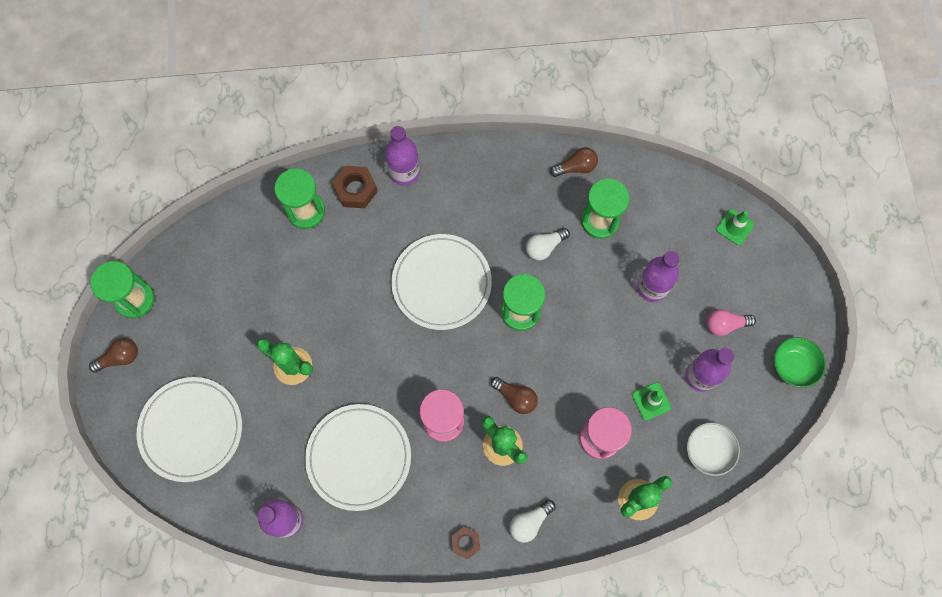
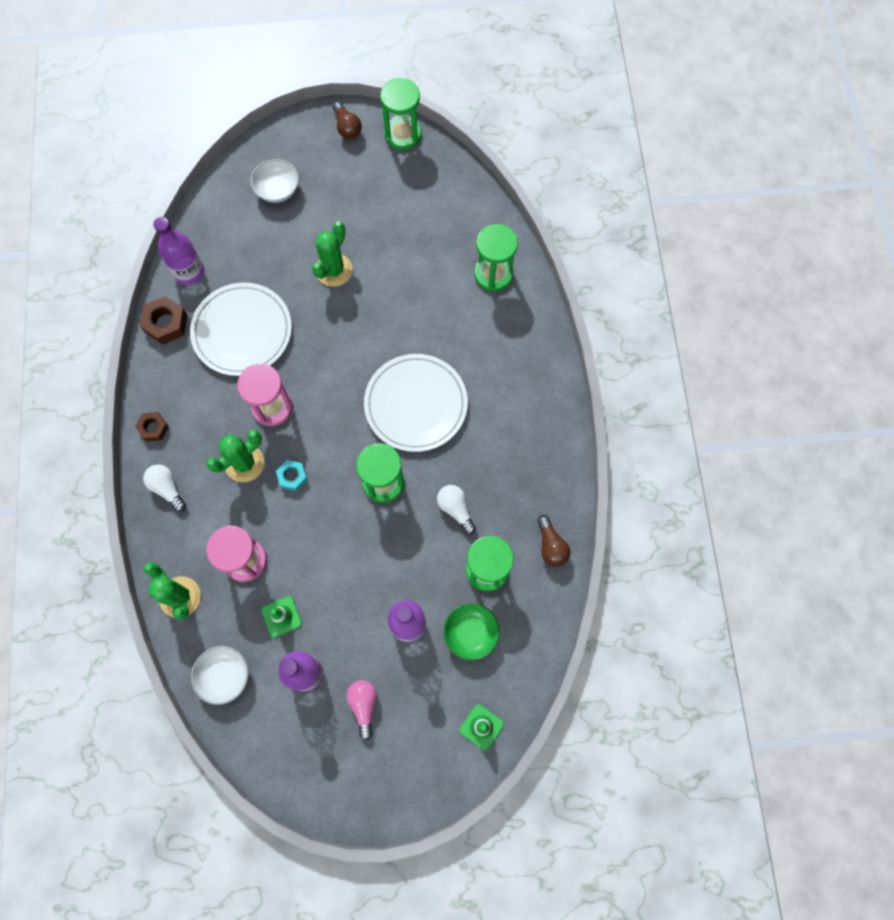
camera: 90 degrees right, 0 degrees up
(191, 429) = (277, 189): white plate -> white bowl
(356, 190) = (518, 320): brown nut -> brown nut (166, 323)
(404, 172) = (539, 366): purple bottle -> none
(516, 397) = (292, 477): brown light bulb -> turquoise nut
(793, 365) = (313, 782): green bowl -> green bowl (471, 633)

